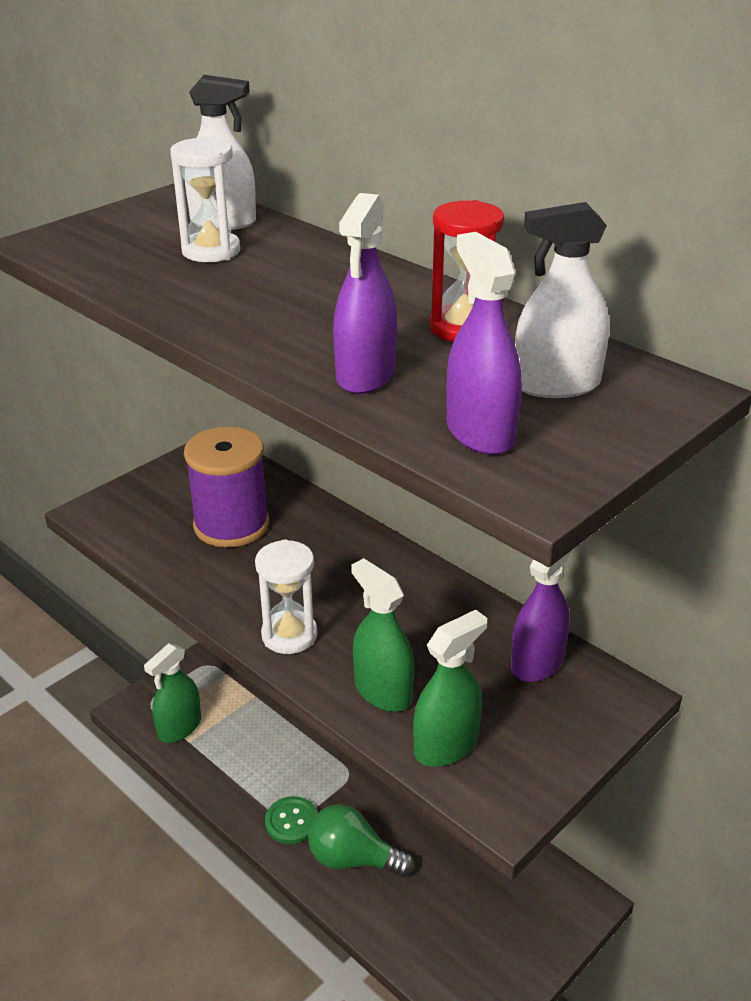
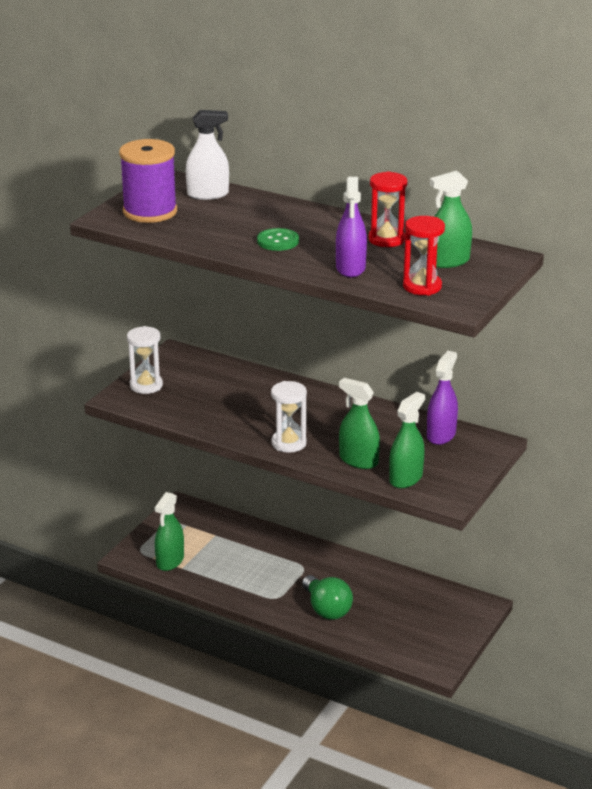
camera: 15 degrees left, 5 degrees down
(211, 251) = (215, 213): white hourglass -> white hourglass (146, 385)
(231, 525) = (216, 393): purple spool -> purple spool (150, 212)
(291, 821) = (276, 598): green button -> green button (278, 241)
(353, 859) = (326, 609): green light bulb -> green light bulb turned 120 degrees counterclockwise
(480, 433) = (422, 287): purple spray bottle -> red hourglass
(556, 385) = (448, 261): white spray bottle -> green spray bottle

